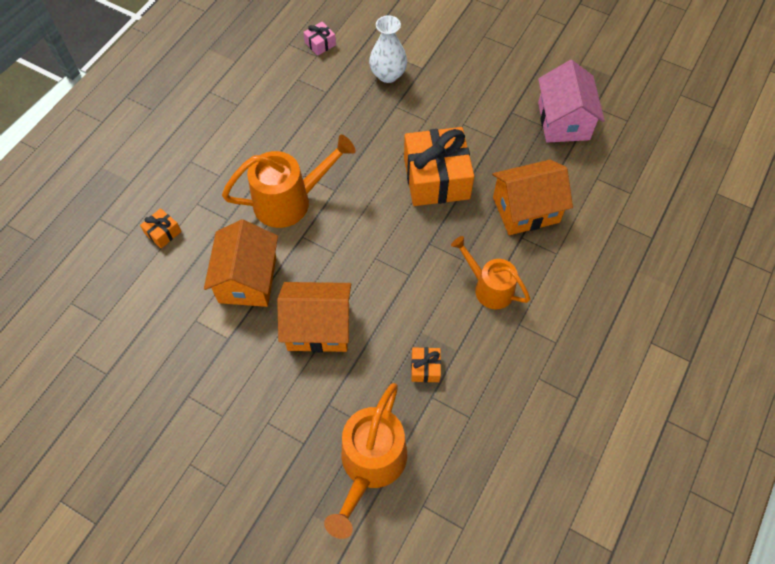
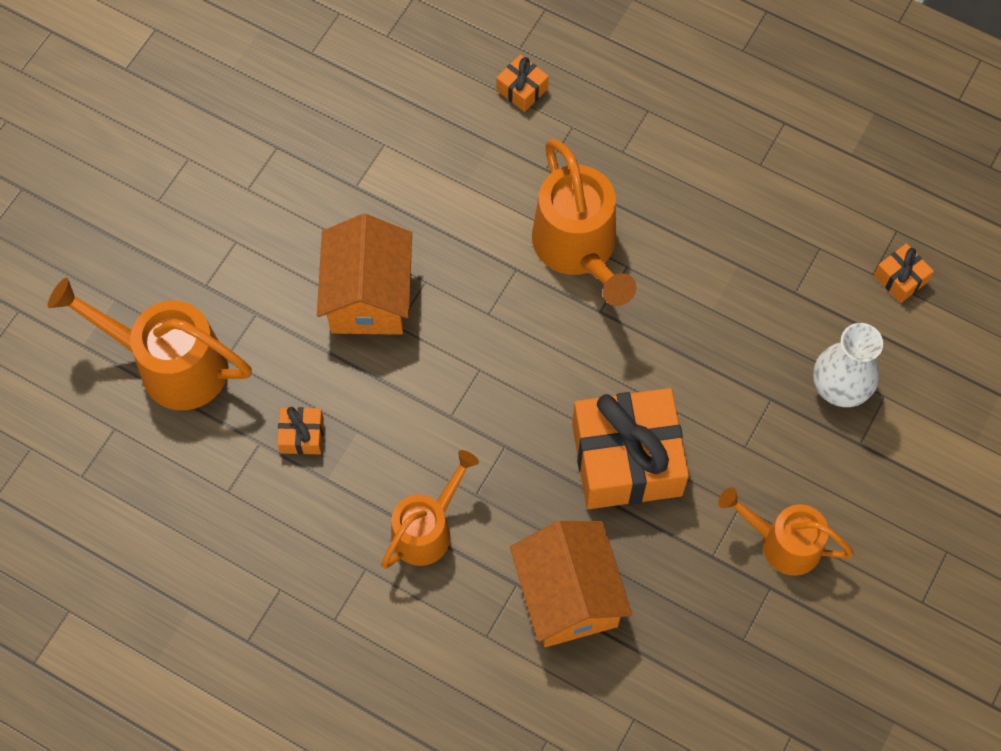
camera: 90 degrees right, 5 degrees up
(247, 279) = (446, 202): orange house -> none
(320, 44) = (900, 278): pink gift -> orange gift
(484, 105) = (782, 543): none -> orange watering can
(563, 121) = (755, 675): pink house -> none

